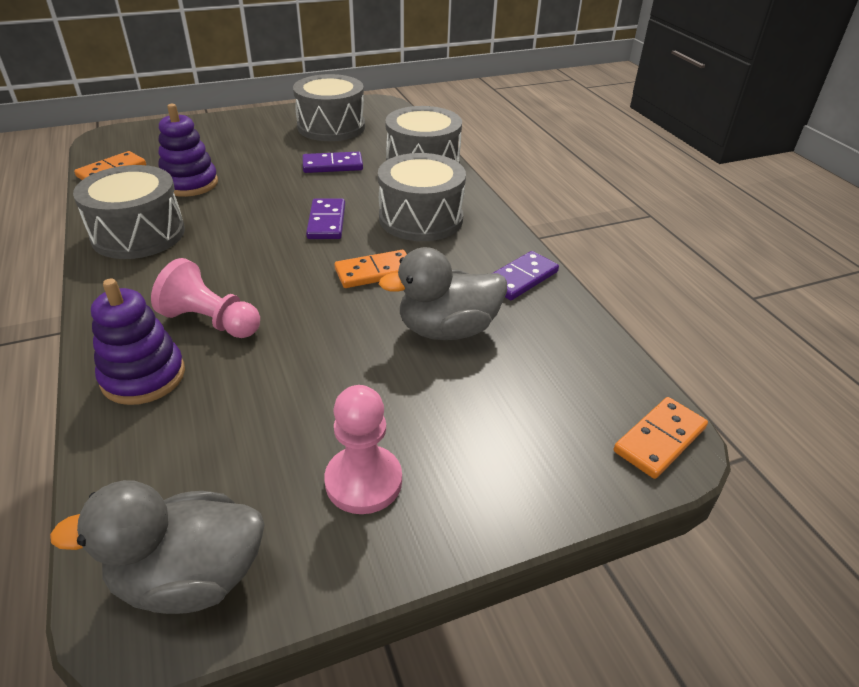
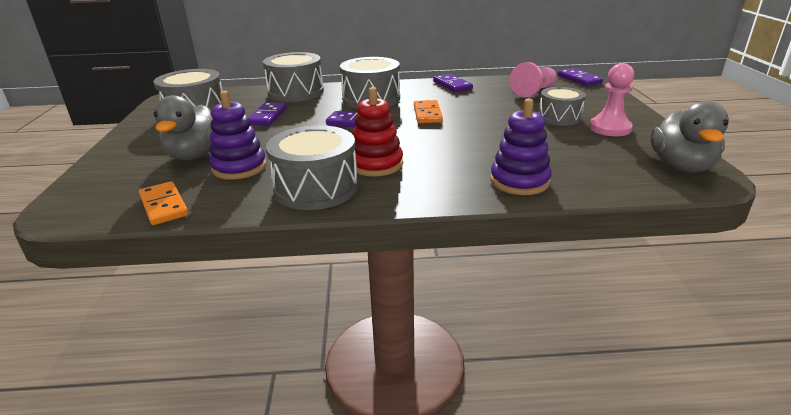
camera: 70 degrees left, 10 degrees down
(197, 259) = (376, 164): none -> red stacking toy
(211, 322) = (463, 160): pink pawn -> pink pawn (534, 91)
(402, 411) = (559, 117): none -> grey drum
(447, 329) = (493, 103): grey duck -> grey duck (195, 155)
(659, 439) = (579, 79): orange domino -> purple domino

